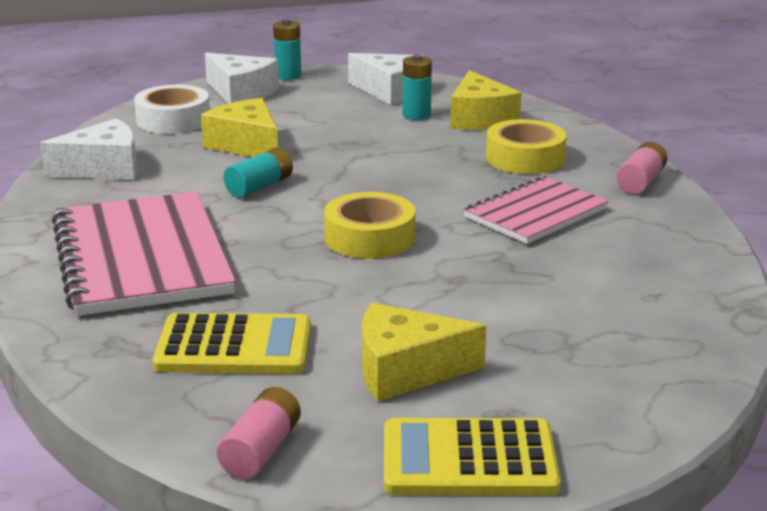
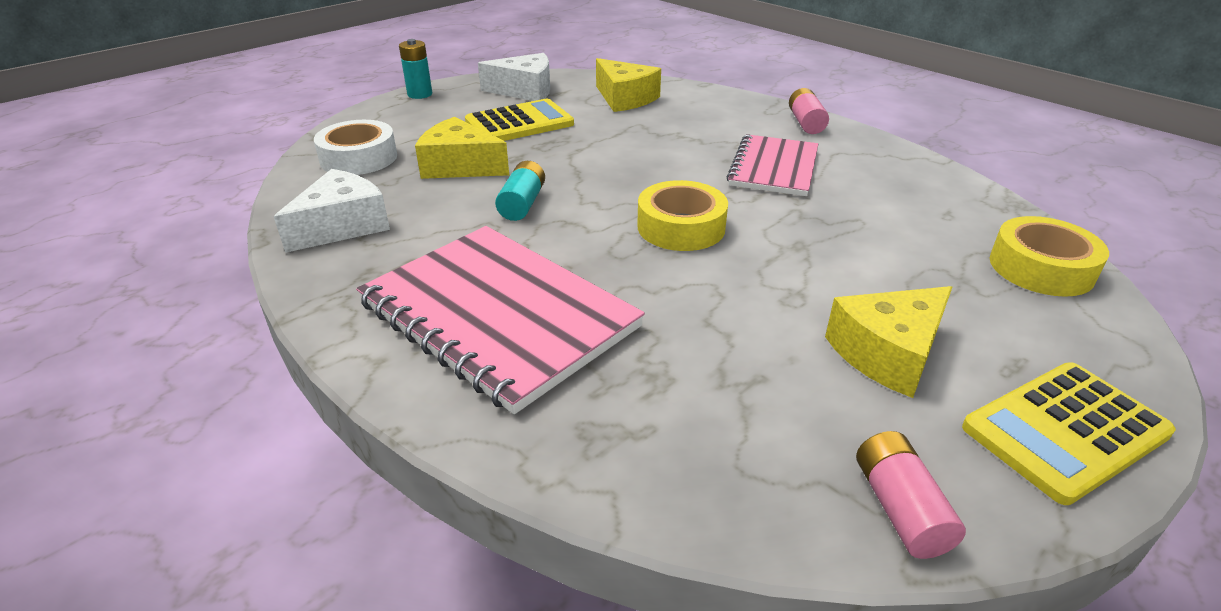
camera: 30 degrees left, 10 degrees up
(234, 347) = (714, 388): yellow calculator -> yellow calculator (519, 123)
(241, 93) = (395, 118): white cheese -> none
(416, 115) = (573, 106): turquoise battery -> none
(525, 158) = (702, 123): yellow tape -> yellow tape (1041, 268)

